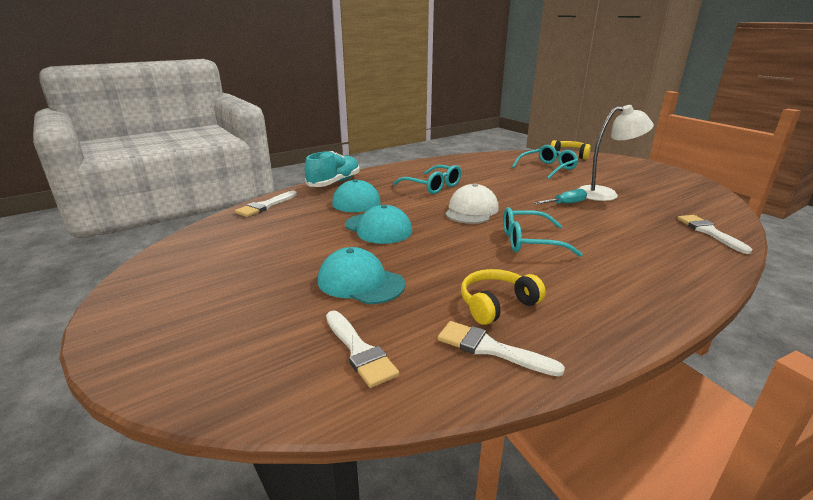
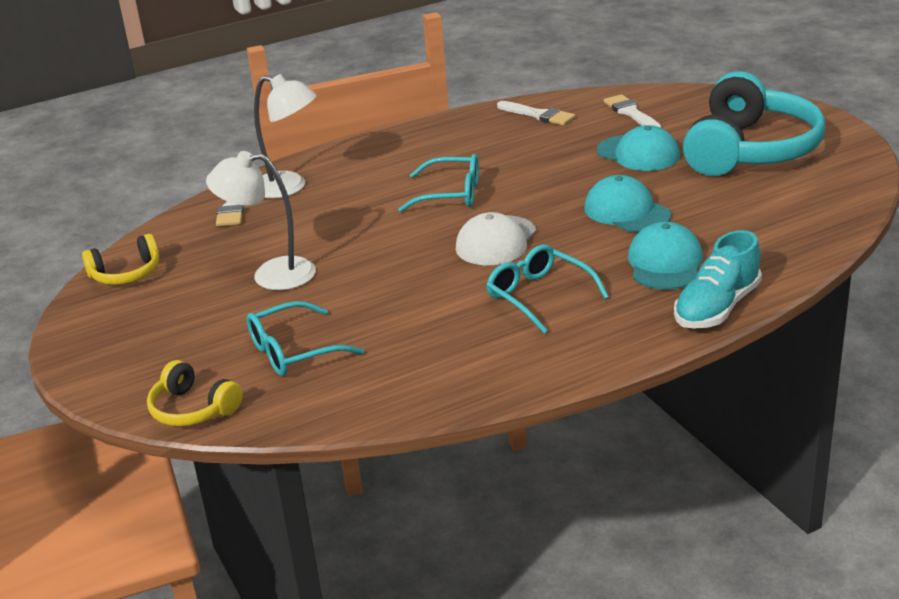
camera: 170 degrees left, 5 degrees up
(241, 285) = (750, 150): none -> turquoise headphones
(265, 206) = (803, 251): white brush -> none
(496, 304) = (520, 139): yellow headphones -> yellow headphones (126, 274)
(565, 204) = (353, 253): turquoise screwdriver -> none
(686, 248) = (289, 187): none -> white lamp

